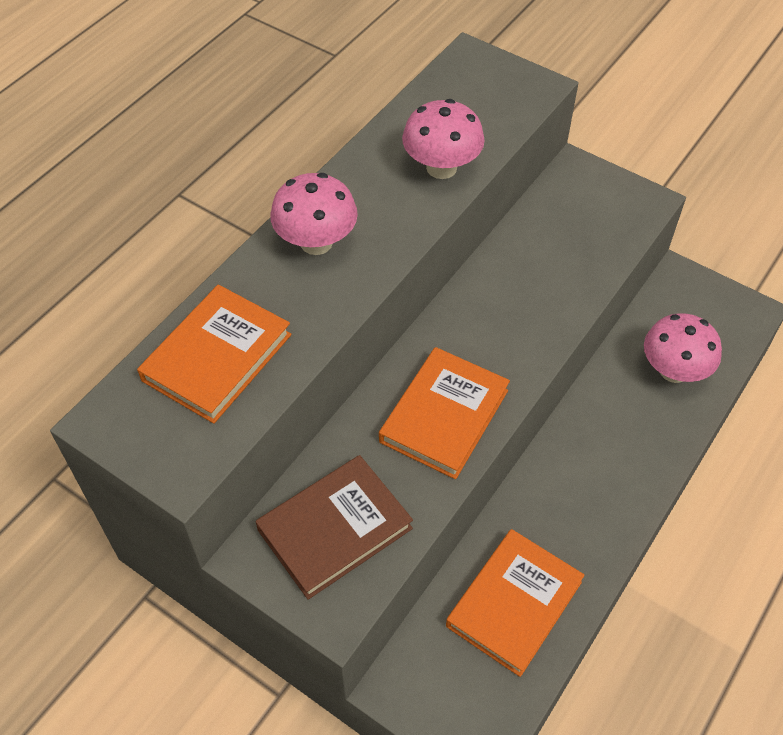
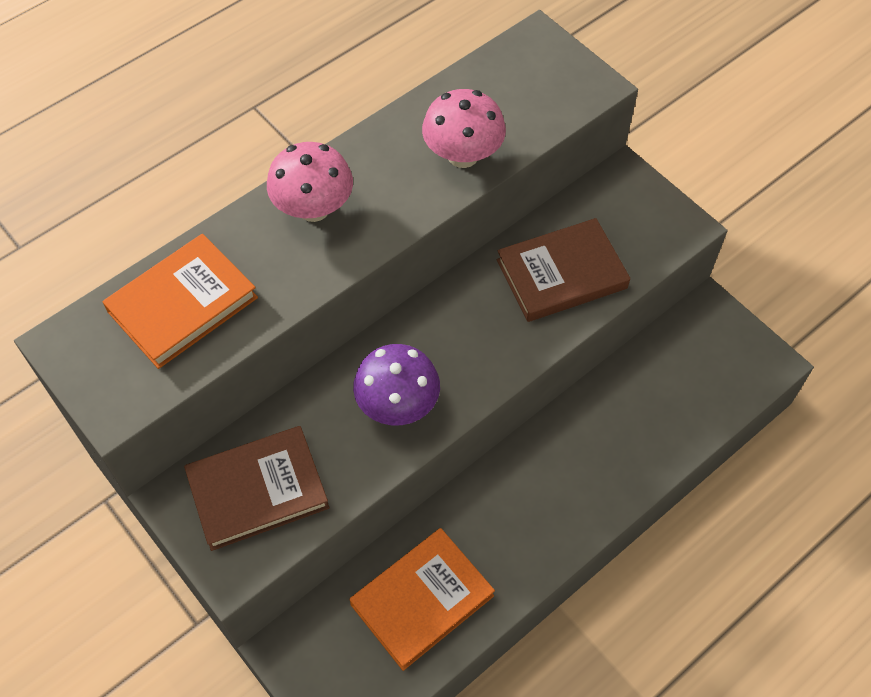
camera: 15 degrees right, 5 degrees up
(444, 416) = (398, 405): orange book -> purple mushroom
(553, 265) = (561, 274): none -> brown book
(673, 371) = (665, 406): pink mushroom -> none

